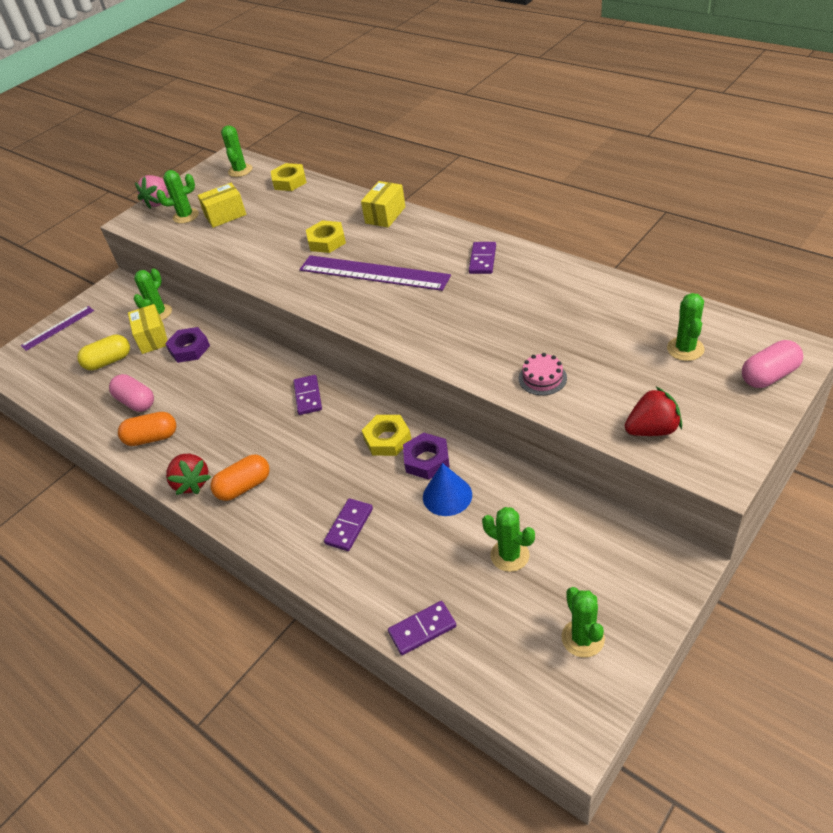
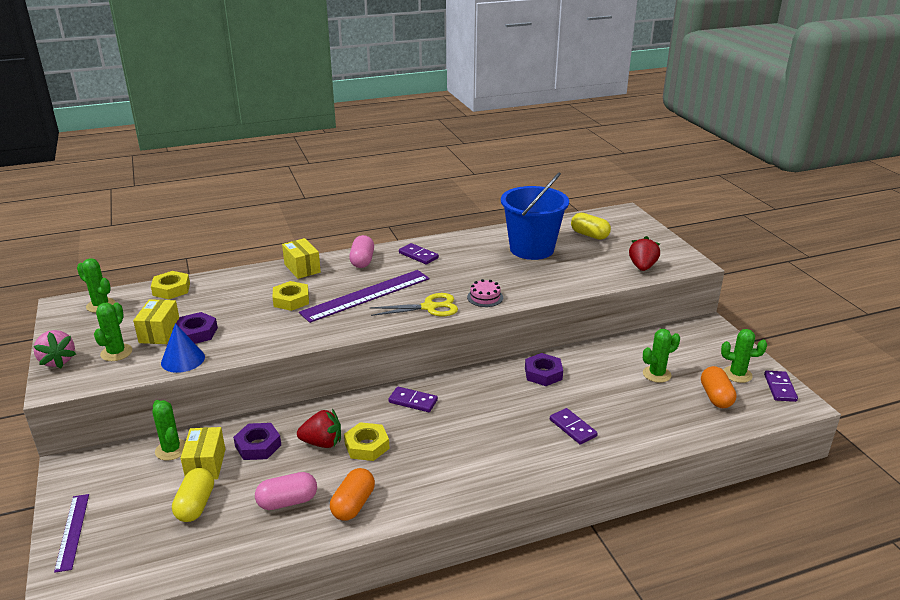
camera: 65 degrees left, 15 degrees down
(152, 338) = (206, 464): yellow box -> yellow box turned 75 degrees clockwise
(192, 483) = (441, 495): red strawberry -> red strawberry (322, 443)
(238, 230) = (196, 333): none -> purple nut
(244, 487) = (478, 466): orange capsule -> orange capsule (716, 397)
(387, 439) = (504, 382): yellow nut -> yellow nut (367, 446)
(388, 319) = (429, 307): none -> yellow scissors
(422, 629) = (690, 429): purple domino -> purple domino (779, 388)
(447, 495) = (584, 378): blue cone -> blue cone (183, 360)
(542, 378) = (562, 279): pink cake -> pink cake (485, 297)
(589, 323) = (532, 249): none -> blue bucket
(685, 349) = (589, 235): green cactus -> yellow capsule
(769, 375) = (635, 226): pink capsule -> pink capsule (362, 261)

